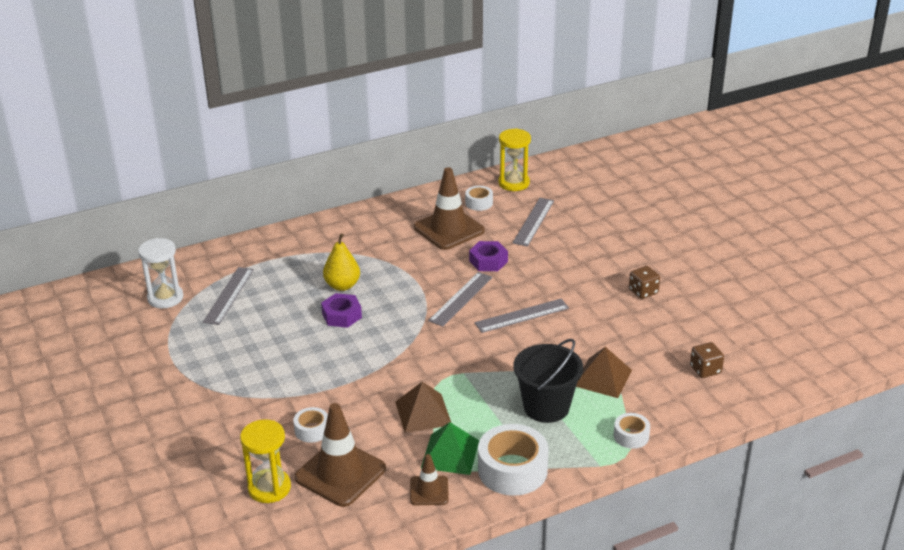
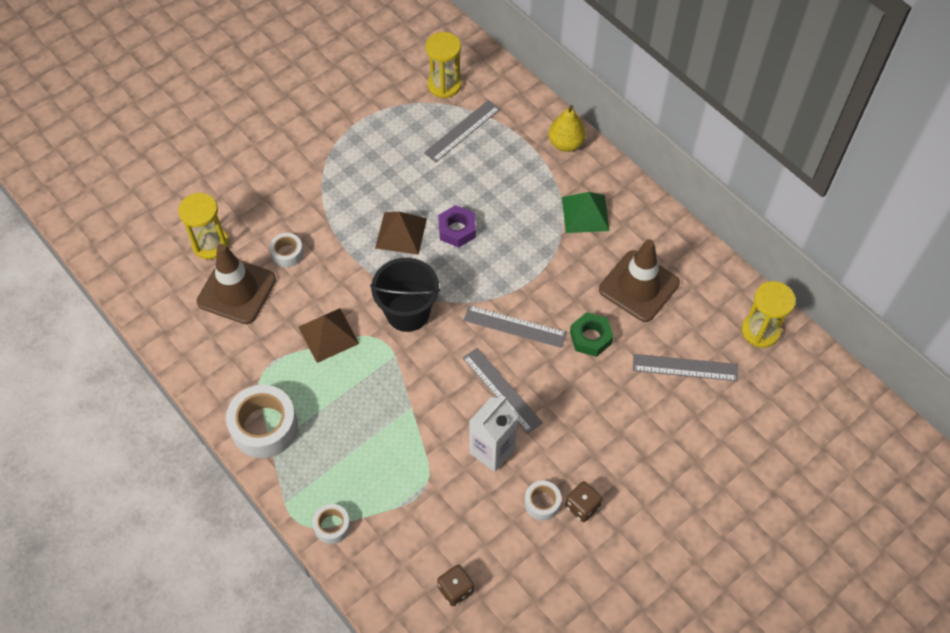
camera: 75 degrees right, 25 degrees up
(165, 298) = (444, 85): white hourglass -> yellow hourglass
(228, 295) = (462, 131): grey ruler -> grey ruler turned 45 degrees counterclockwise
(342, 285) = (505, 217): yellow pear -> yellow pear (566, 144)
(429, 491) = (226, 364): brown traffic cone -> none
(450, 454) = (276, 370): green pyramid -> green pyramid (585, 214)
(479, 203) = (703, 304): white tape -> white tape (542, 503)
(488, 261) = (590, 338): purple nut -> green nut
(546, 407) = (359, 440): black bucket -> black bucket (407, 312)
(580, 330) = (492, 451): none -> white carton
(602, 378) = (417, 486): brown pyramid -> brown pyramid (401, 233)

